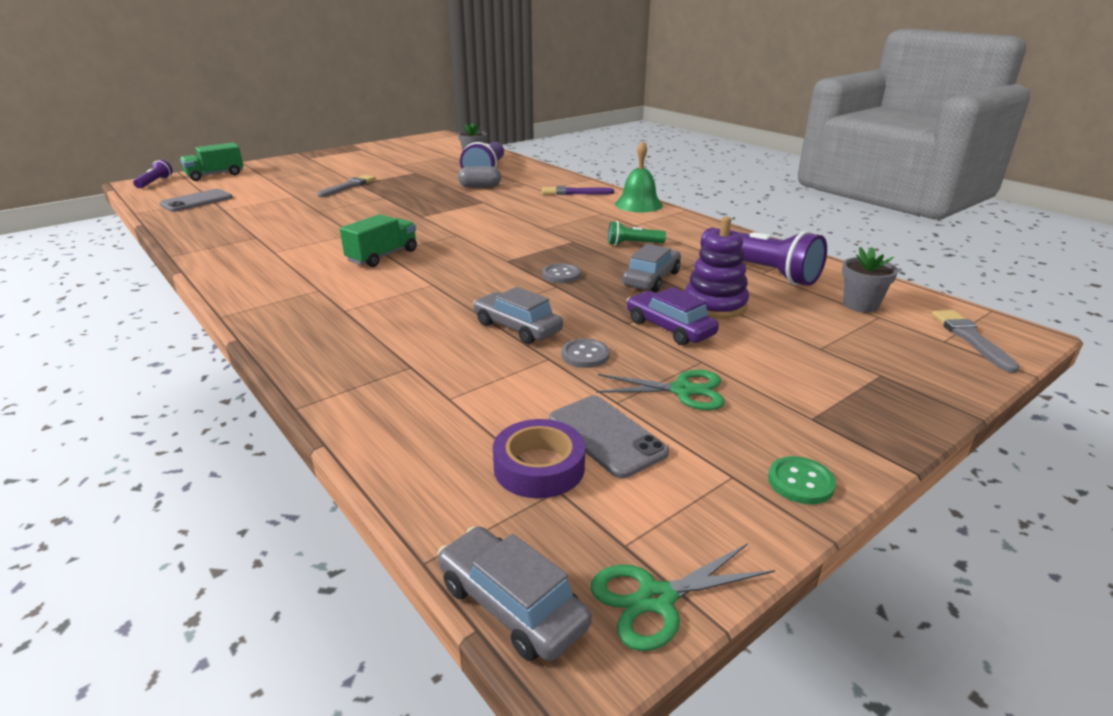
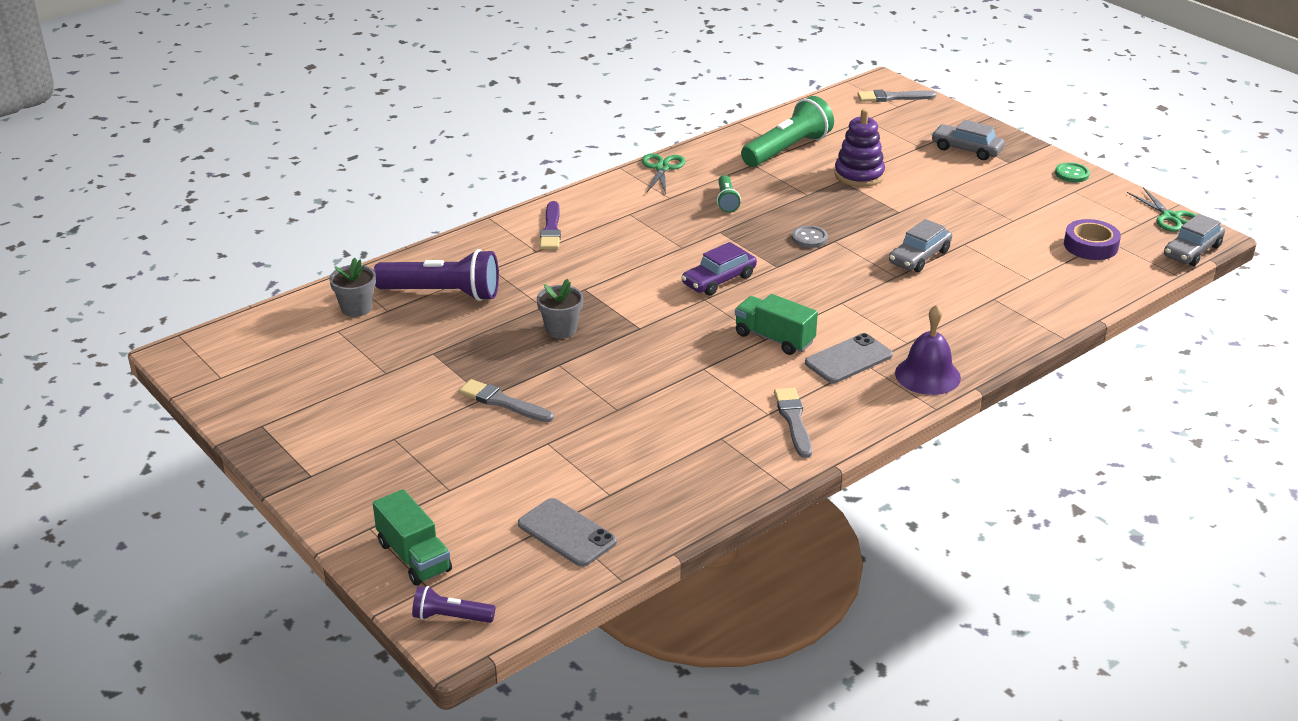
camera: 90 degrees left, 5 degrees up
(256, 259) = (793, 420): none -> grey brush
(278, 316) = (927, 375): none -> purple bell
(480, 187) = (518, 294): grey capsule -> none
(585, 355) = (955, 229): grey button -> none
(606, 436) = (1052, 225): grey phone -> grey phone (848, 359)
(638, 204) = (600, 192): green bell -> none
(652, 279) = (812, 197): grey car -> grey car (966, 149)
(669, 328) = (904, 196): purple car -> purple car (719, 280)
(682, 391) = (992, 198): green scissors -> green scissors (662, 168)
(761, 271) = (787, 149): purple flashlight -> green flashlight
(860, 305) = (847, 122): grey flower pot -> grey flower pot (561, 329)

